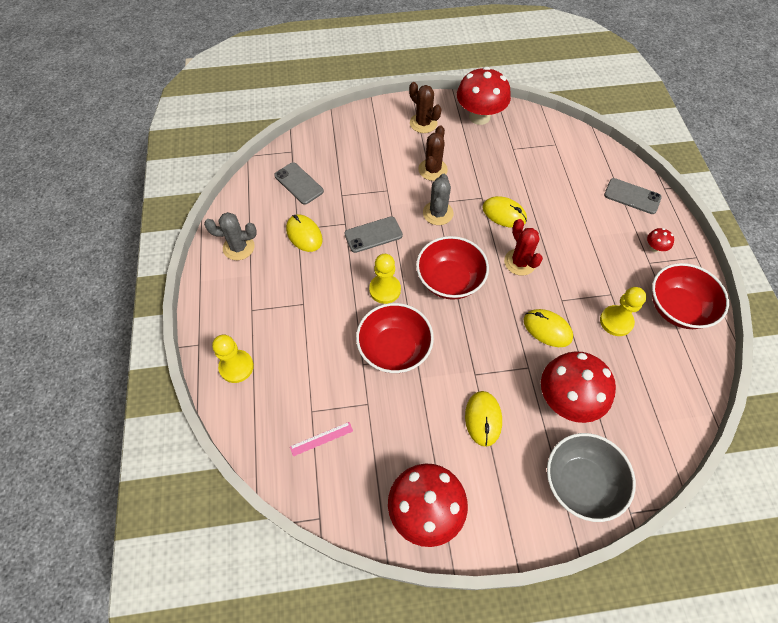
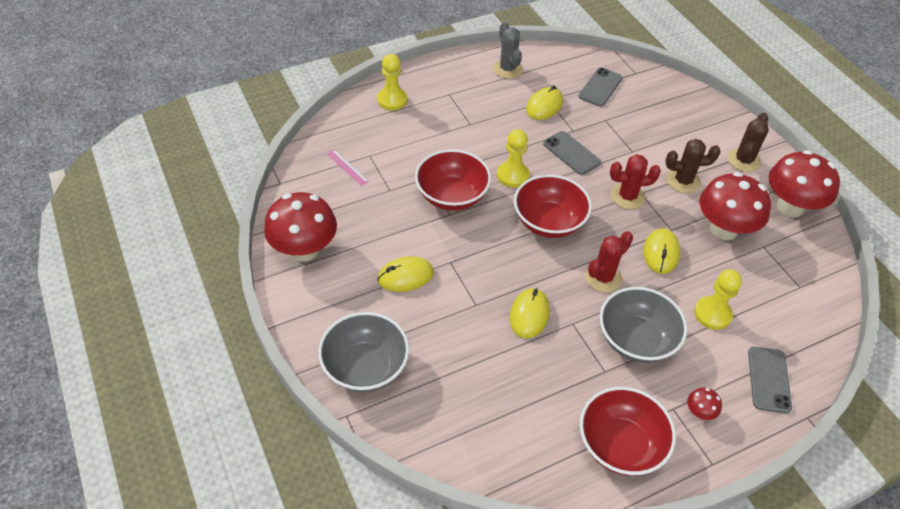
camera: 70 degrees right, 10 degrees down
(438, 213) = (627, 196): grey cactus -> red cactus
(567, 400) = (452, 343): red mushroom -> red mushroom (723, 229)
(585, 262) = (636, 340): none -> grey bowl
(616, 321) = (569, 380): yellow pawn -> yellow pawn (712, 314)

